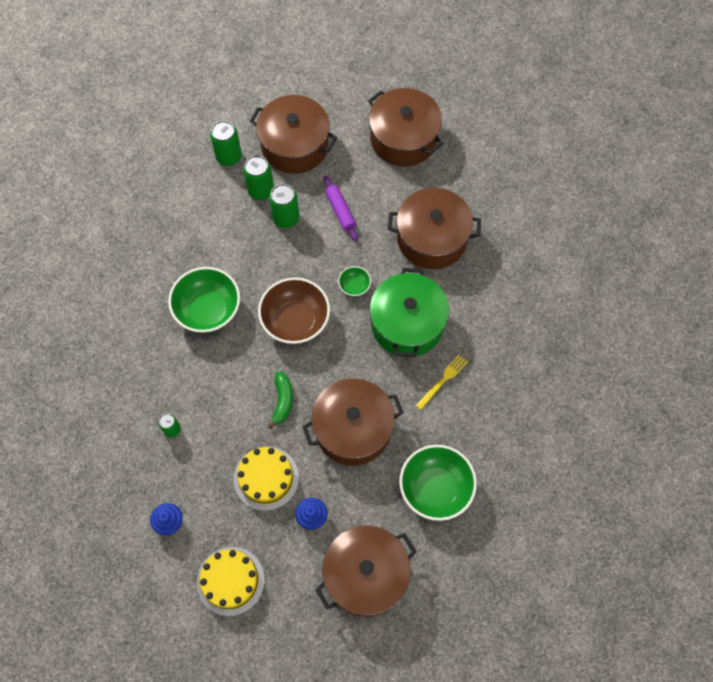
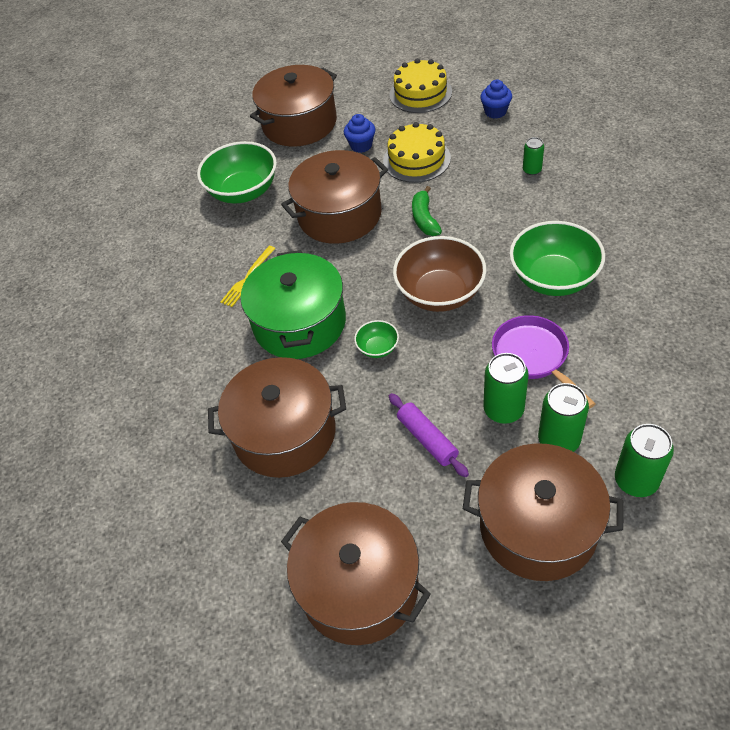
camera: 175 degrees right, 15 degrees down
(251, 250) = (533, 357): none -> purple pan

